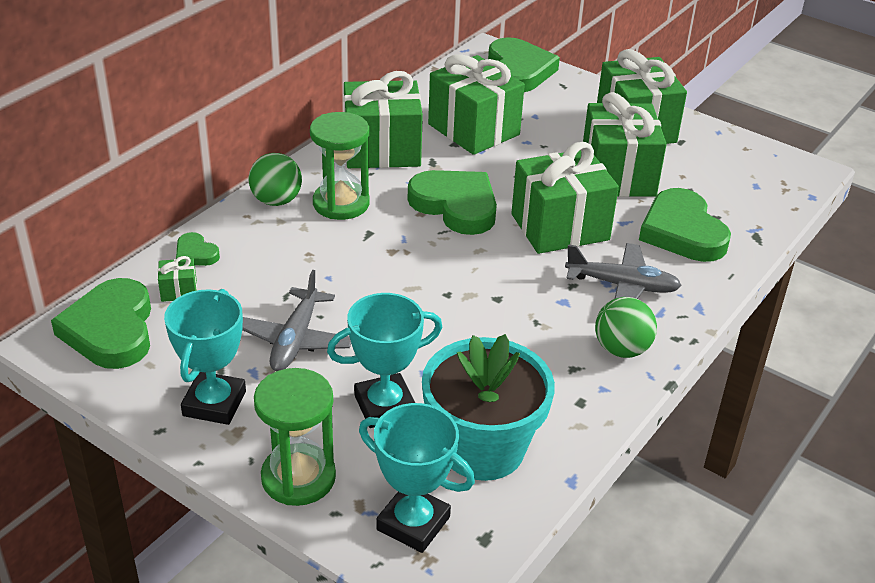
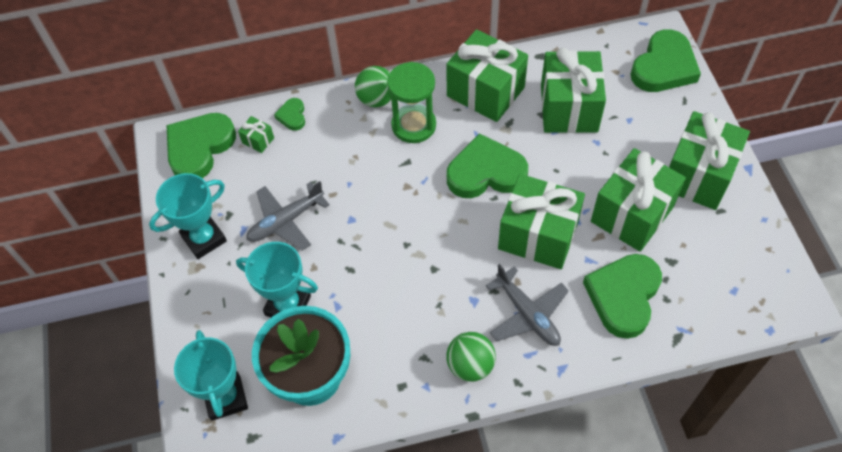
camera: 45 degrees right, 20 degrees up
(298, 477) = (199, 322): green hourglass -> none
(456, 206) = (485, 172): green heart -> green heart turned 90 degrees counterclockwise

